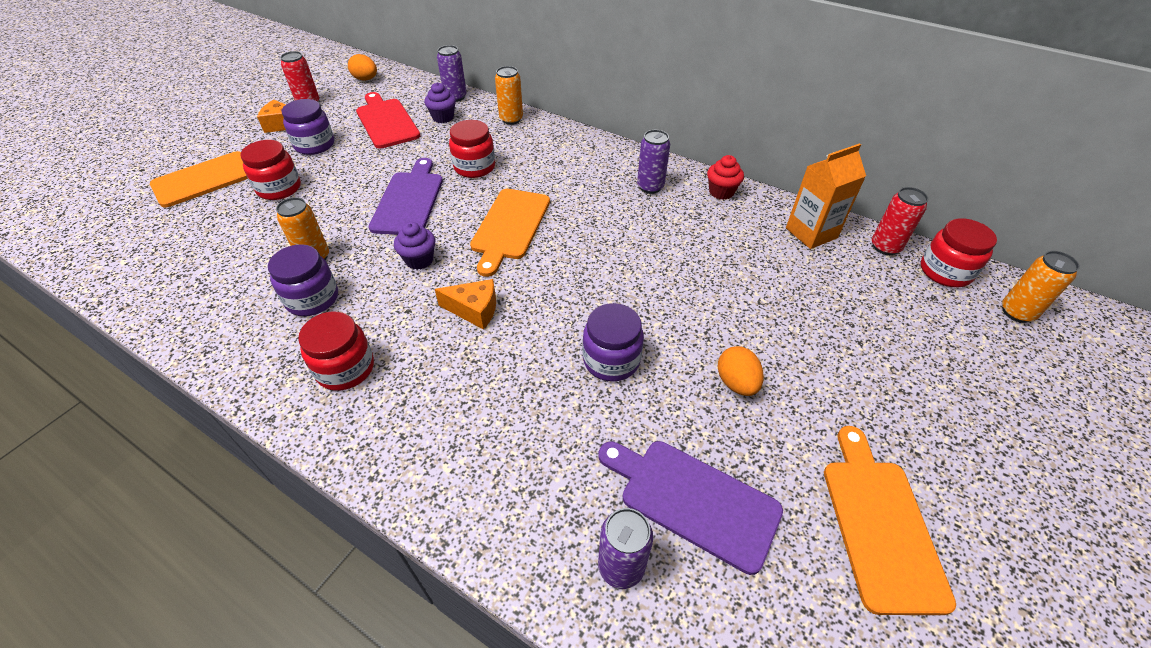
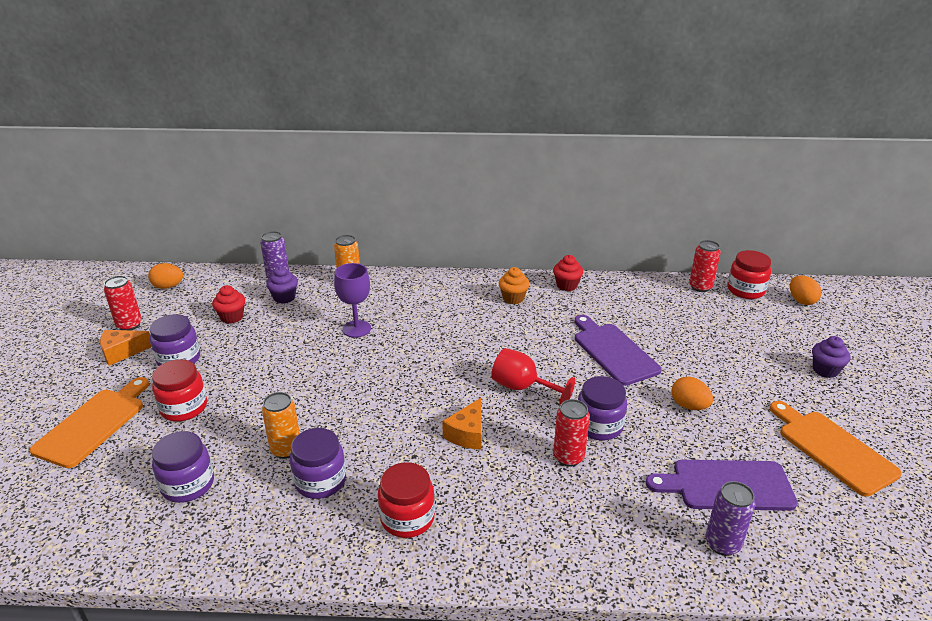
camera: 30 degrees left, 15 degrees down
(220, 256) = (188, 485): none -> purple jar
(386, 122) = (232, 317): red cutting board -> red cupcake
(409, 200) = (325, 374): purple cutting board -> purple cutting board (613, 351)
(419, 260) = (384, 416): purple cupcake -> purple cupcake (825, 370)
(474, 167) = (356, 329): red jar -> purple goblet
(474, 310) = (467, 434): orange cheese -> orange cheese turned 135 degrees clockwise
(510, 227) = (434, 364): orange cutting board -> none
(547, 380) = (568, 457): none -> red can
(571, 285) = (522, 388): none -> red goblet
(650, 187) = (513, 298): purple can -> orange cupcake
(811, 233) = (649, 293): orange carton -> none
(1017, 312) = (801, 300): orange can -> orange egg

